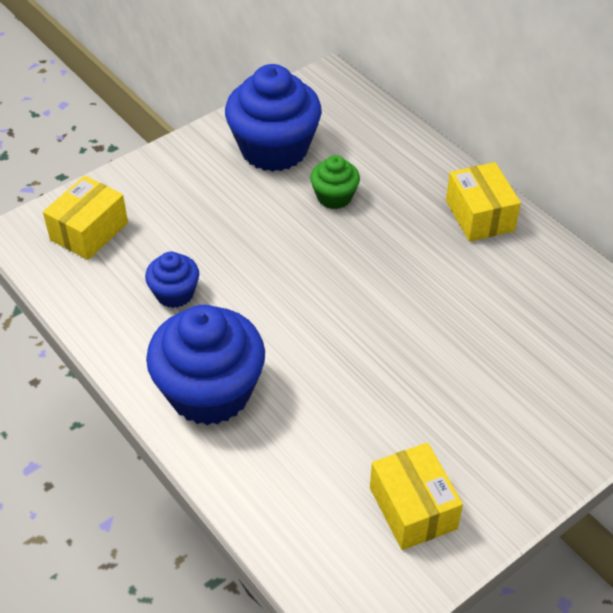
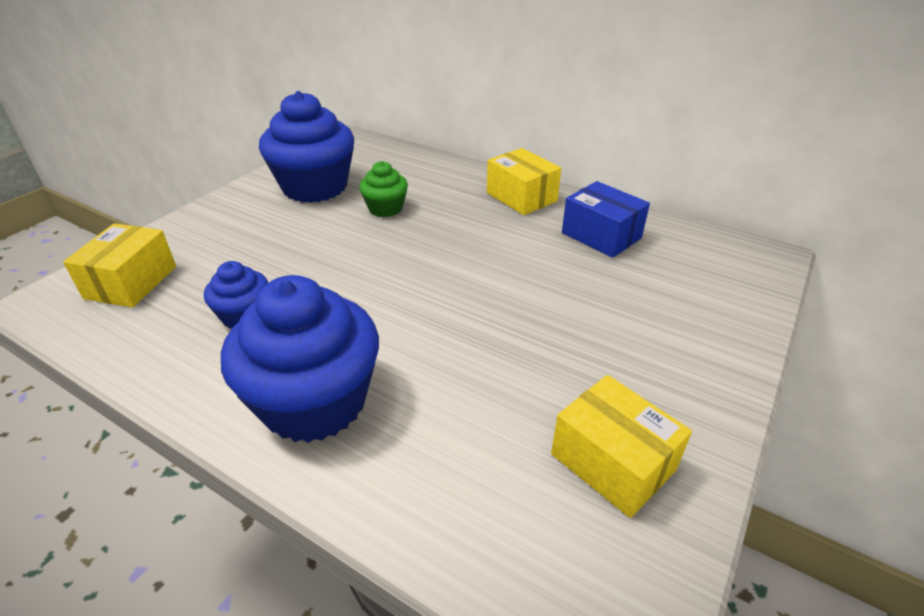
camera: 20 degrees left, 10 degrees down
(534, 289) = (601, 235): none -> blue box

